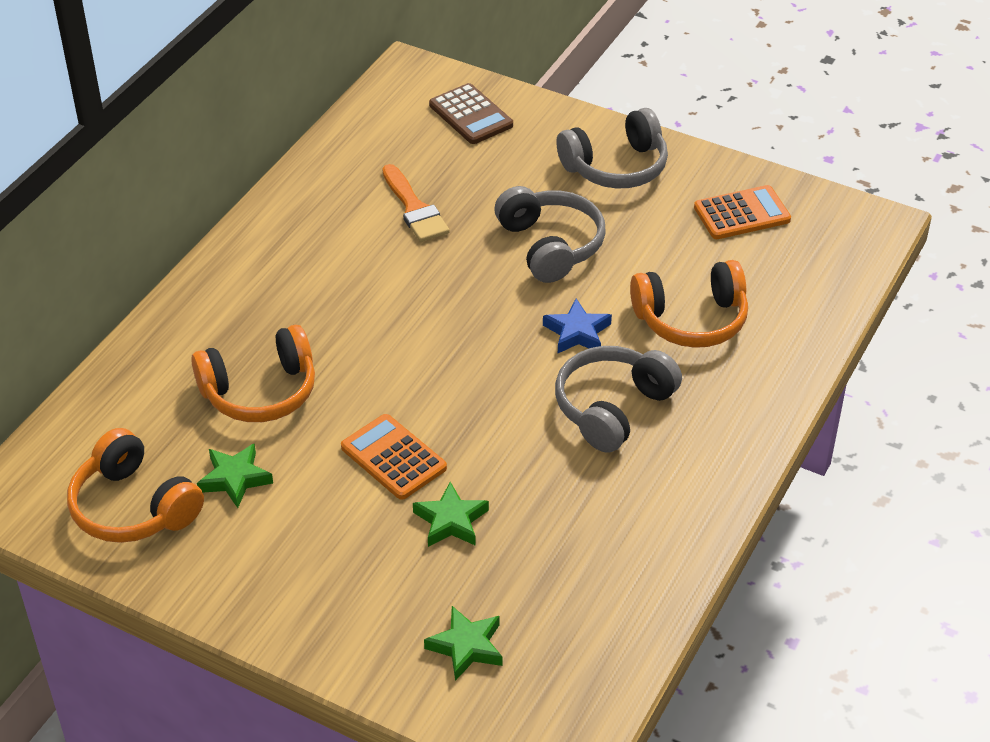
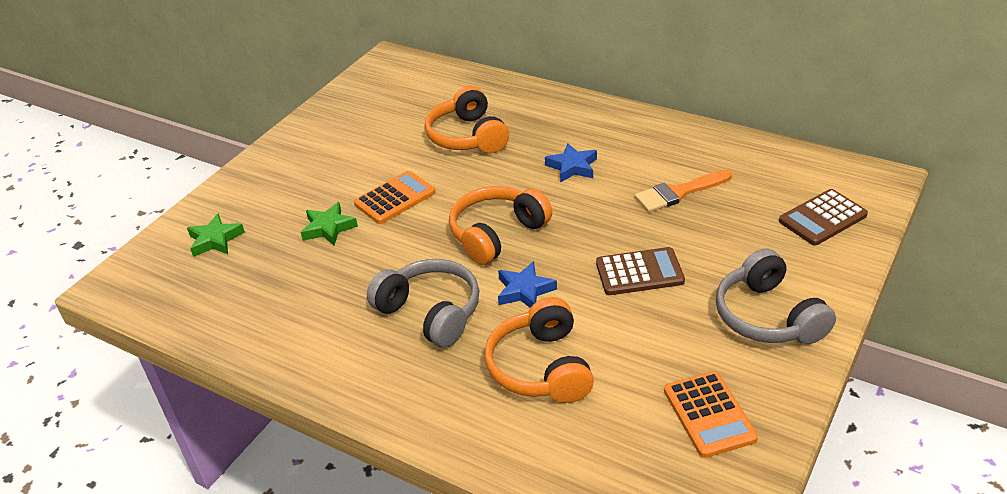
camera: 95 degrees right, 5 degrees down
(134, 507) = (372, 100): orange headphones -> orange headphones (497, 234)
(235, 478) = (388, 134): green star -> none
(350, 292) = (572, 167): none -> blue star
(550, 246) = (639, 272): grey headphones -> brown calculator

